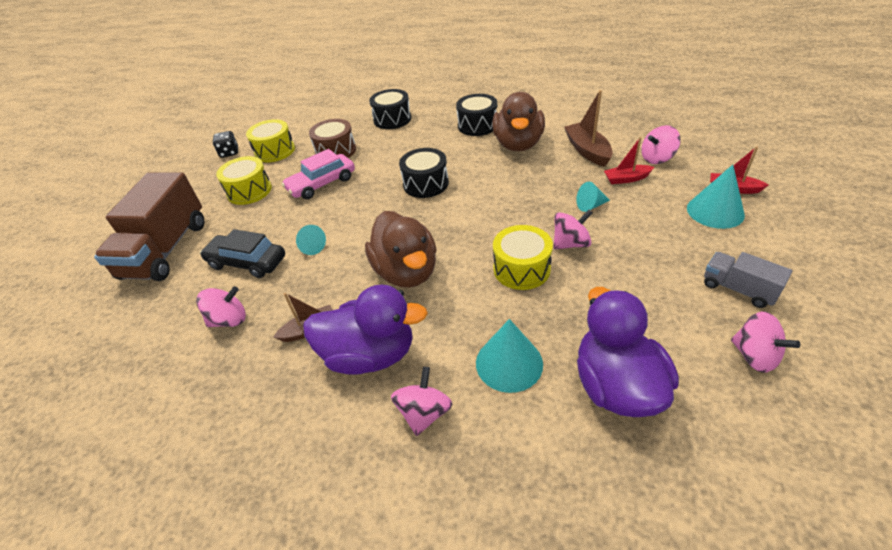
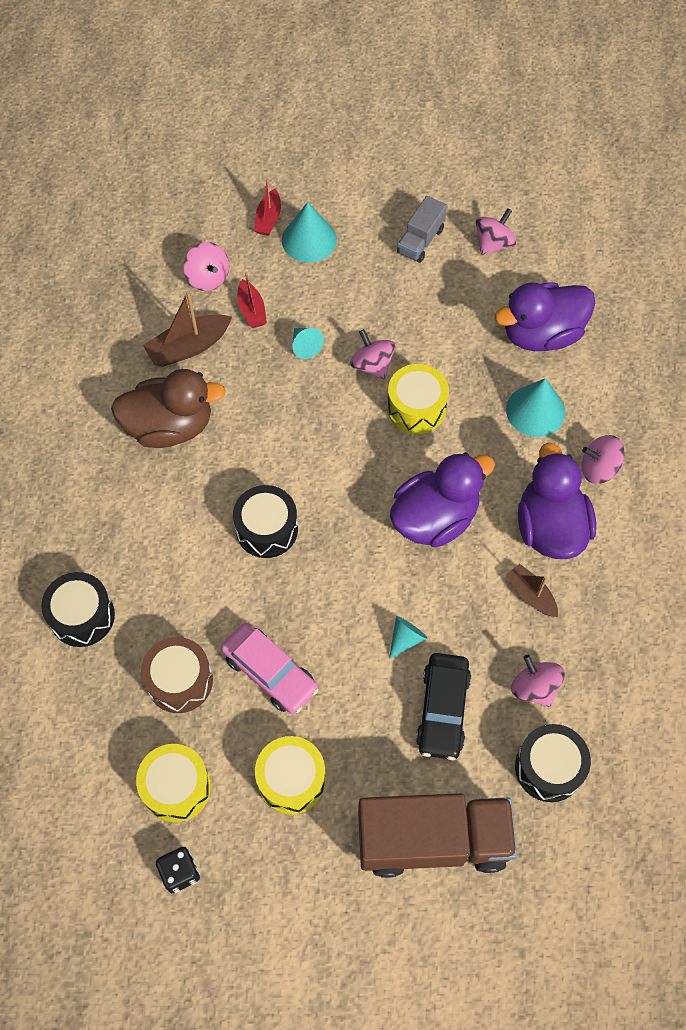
camera: 105 degrees left, 20 degrees up
(406, 272) = (435, 518): brown duck -> purple duck
(477, 125) = (113, 484): black drum -> black drum (549, 768)

